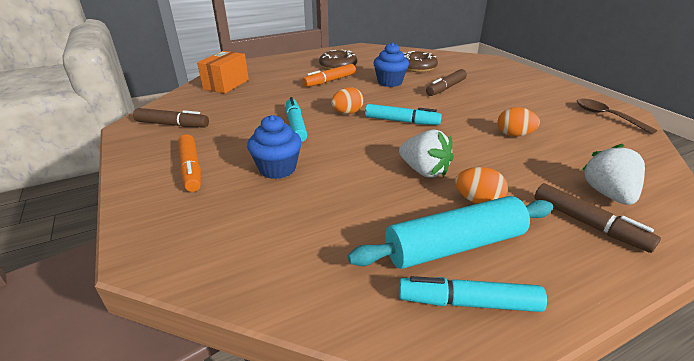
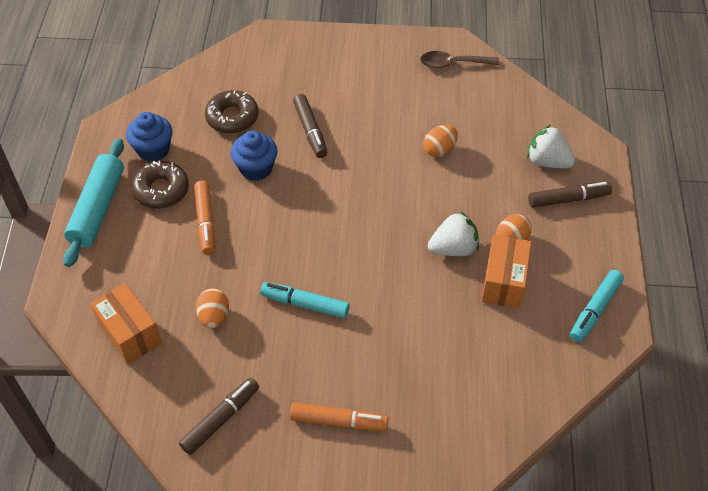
camera: 60 degrees left, 20 degrees up
(277, 169) = (383, 351): blue cupcake -> blue cupcake (153, 150)
(347, 113) = (308, 247): orange egg -> orange egg (214, 316)
(401, 121) = (358, 213): turquoise marker -> none
(422, 212) = (503, 282): none -> orange box
(454, 246) = (548, 286): turquoise rolling pin -> turquoise rolling pin (98, 208)

